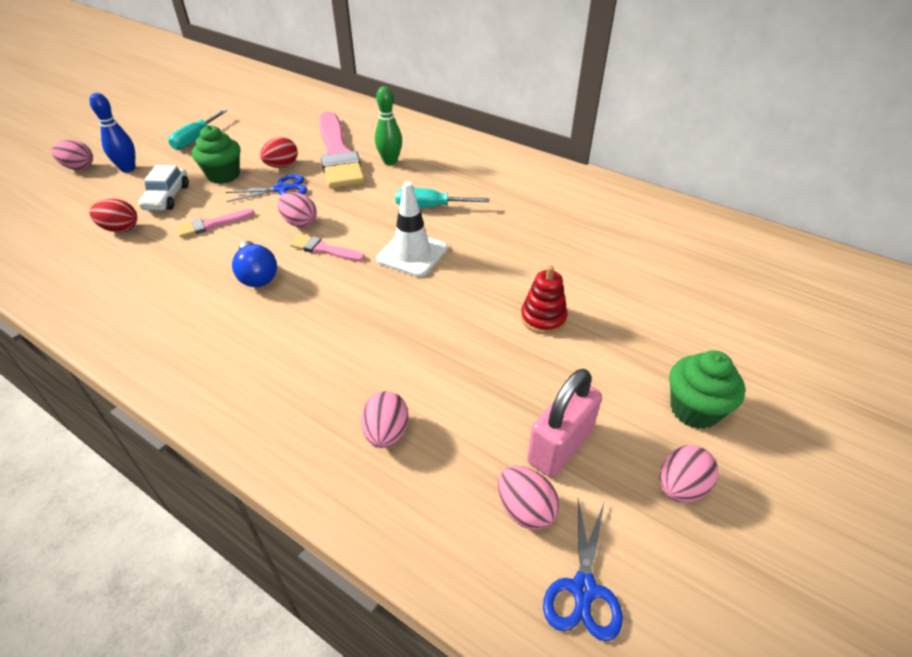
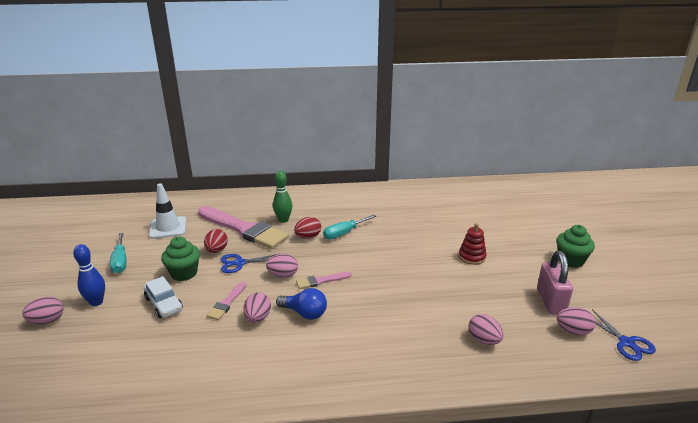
camera: 40 degrees left, 15 degrees down
(120, 229) = (162, 338): red egg -> red egg (308, 237)
(281, 189) = (239, 263): blue scissors -> blue scissors turned 135 degrees counterclockwise
(412, 254) = (371, 260): white traffic cone -> white traffic cone (168, 228)
(681, 487) = (604, 289): pink egg -> pink egg (258, 318)

